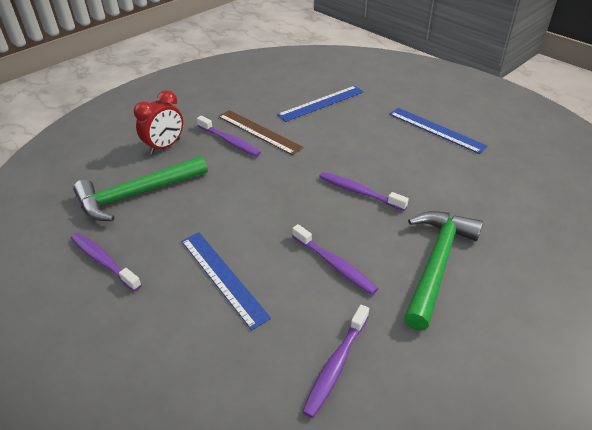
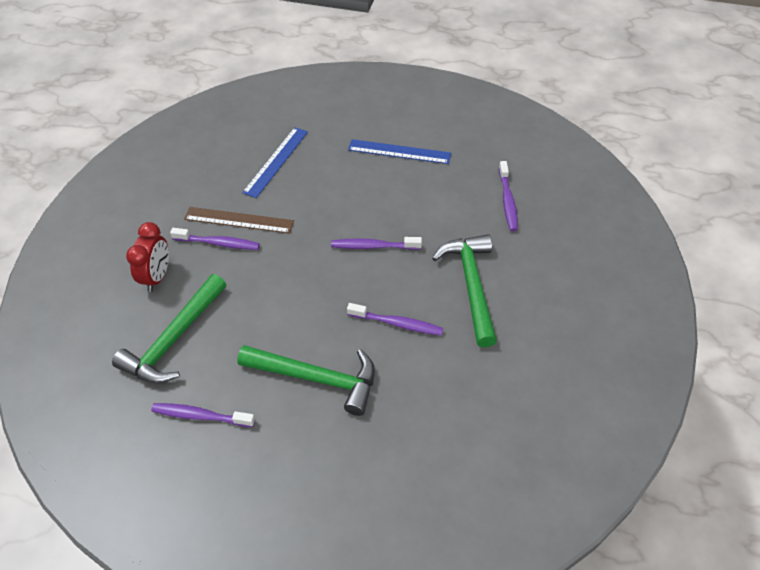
camera: 30 degrees left, 10 degrees up
(223, 277) = (316, 378): blue ruler -> green hammer
(336, 365) = (449, 402): purple toothbrush -> purple toothbrush (507, 201)

